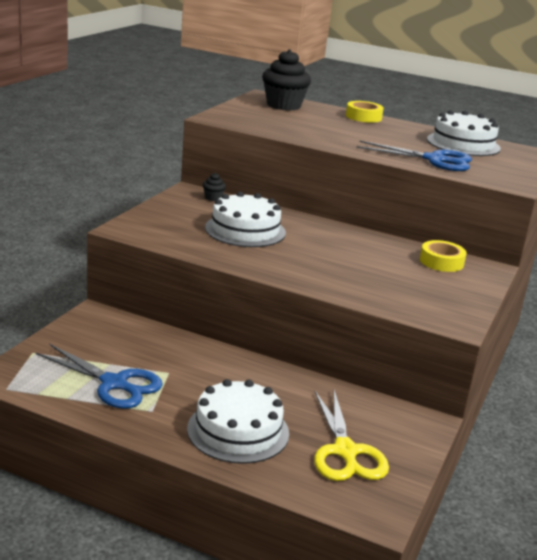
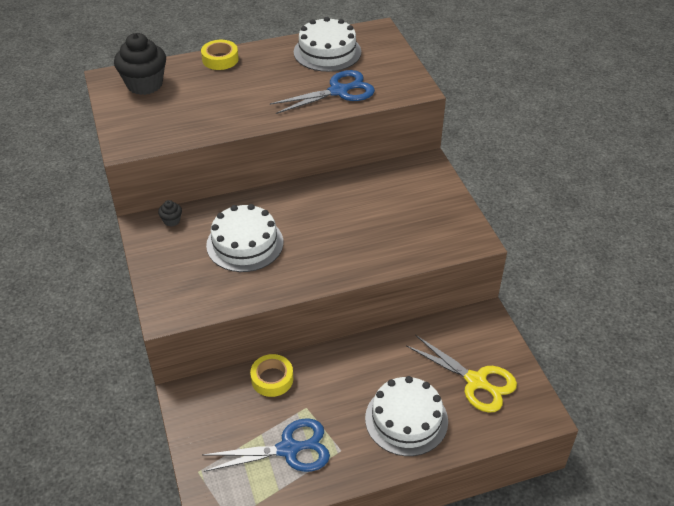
camera: 40 degrees left, 20 degrees up
(441, 262) = (397, 179): yellow tape -> yellow tape (272, 379)

